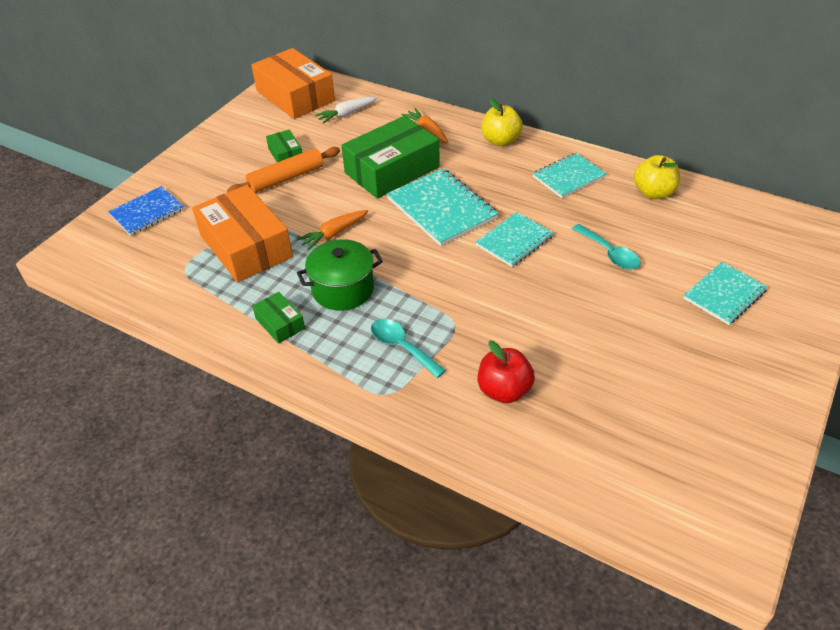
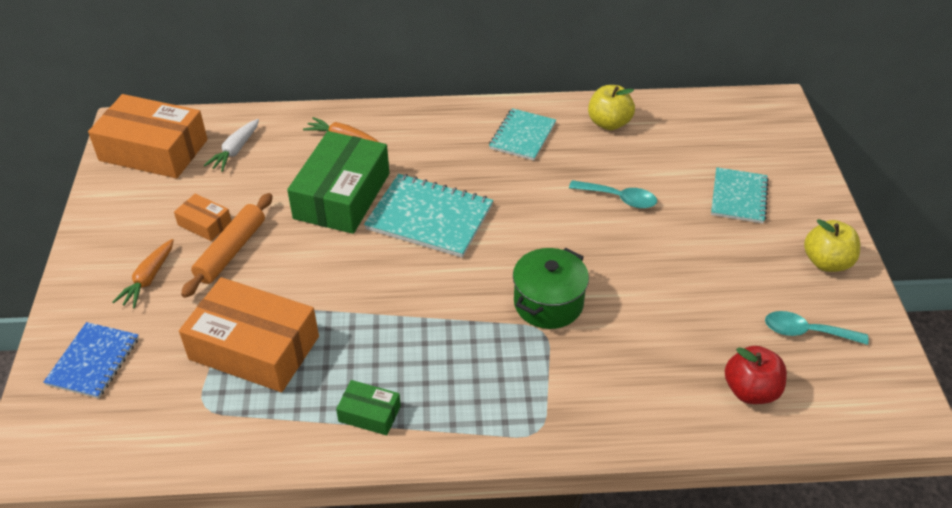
camera: 35 degrees left, 0 degrees up
(285, 154) = (205, 223): green box -> orange box
(333, 234) = (341, 291): orange carrot -> orange carrot (148, 279)
(343, 289) = (403, 346): green pot -> green pot (548, 303)
(402, 347) = (512, 377): turquoise spoon -> turquoise spoon (806, 332)
(500, 141) = (427, 122): yellow apple -> yellow apple (826, 262)
(504, 390) = (637, 372): red apple -> red apple (750, 391)
(514, 241) = (526, 222): turquoise notebook -> none

